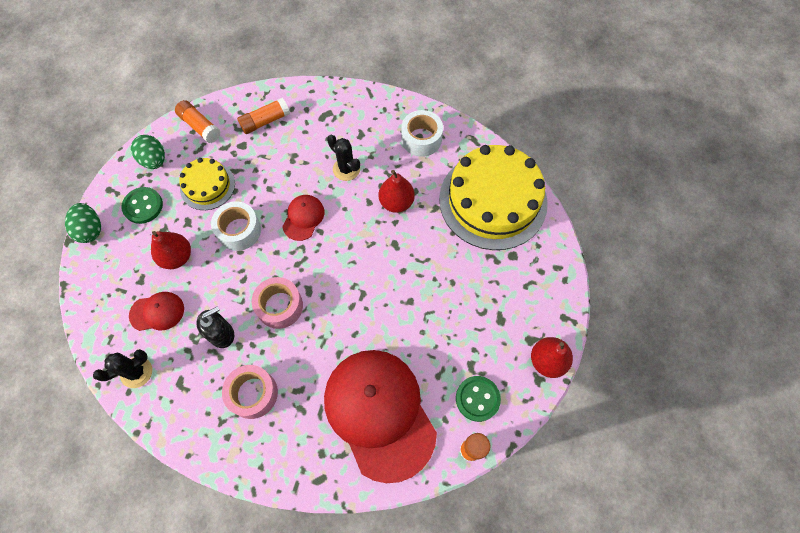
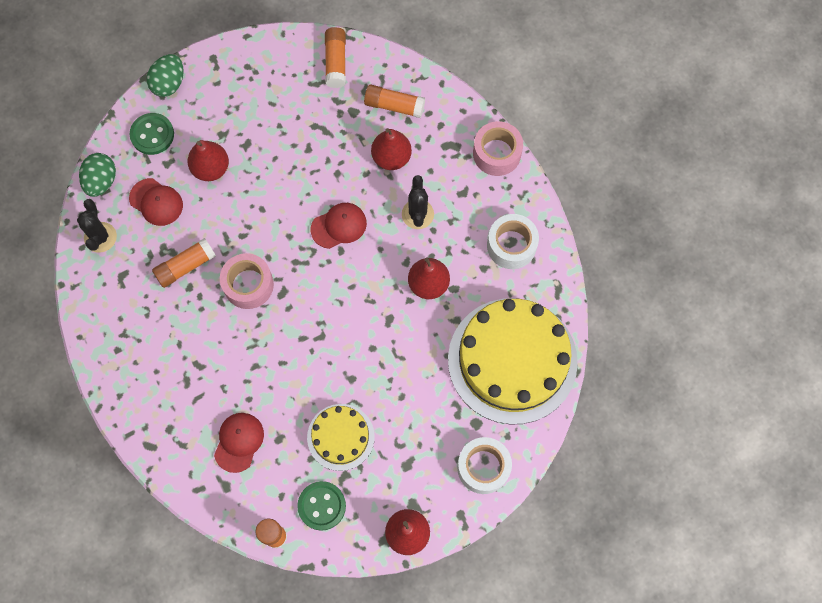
camera: 45 degrees right, 5 degrees up
(136, 372) = (100, 237): black cactus -> black cactus turned 75 degrees clockwise
(143, 206) = (225, 98): green button -> green button (152, 135)
(154, 160) = (271, 62): green egg -> green egg (101, 181)
(207, 186) = (291, 125): yellow cake -> yellow cake (340, 437)
(222, 334) = (186, 266): black soap dispenser -> orange glue stick
(239, 230) = (278, 189): white tape -> white tape (483, 467)
(253, 394) = (164, 335): pink tape -> pink tape (496, 153)
(295, 151) = (391, 157): none -> red pear
(379, 413) = (239, 442): red cap -> red cap, size x0.43

